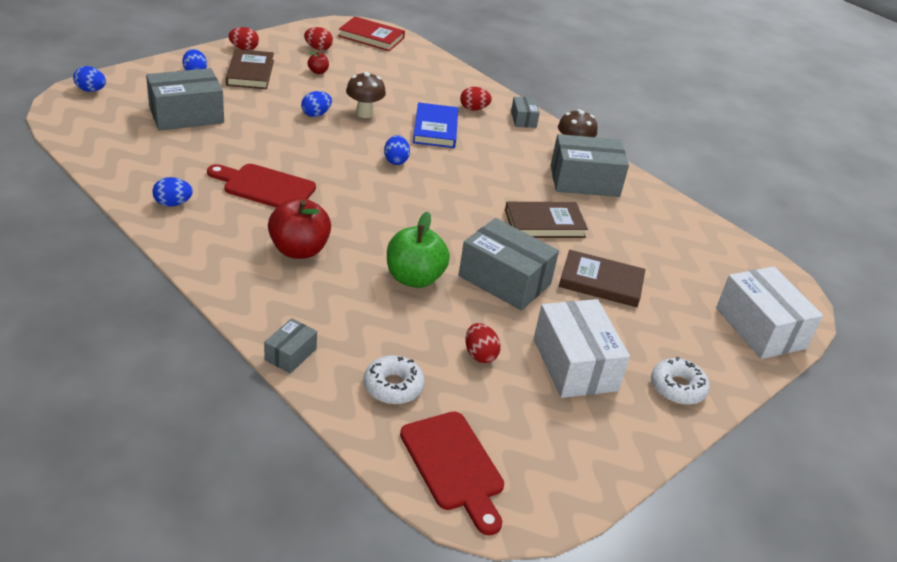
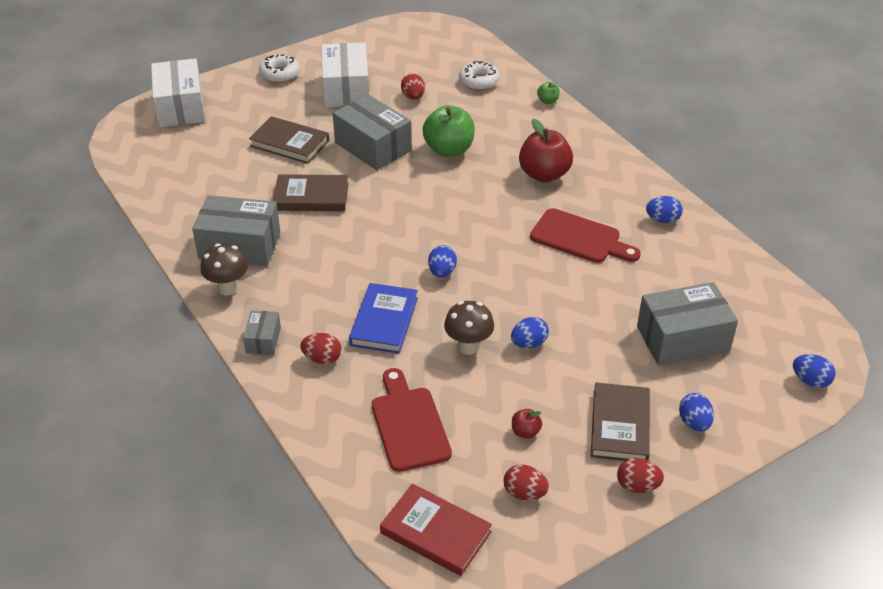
camera: 165 degrees left, 5 degrees up
(290, 354) = (547, 101): grey box -> green apple
(454, 466) = (449, 44): red cutting board -> red cutting board (408, 424)

